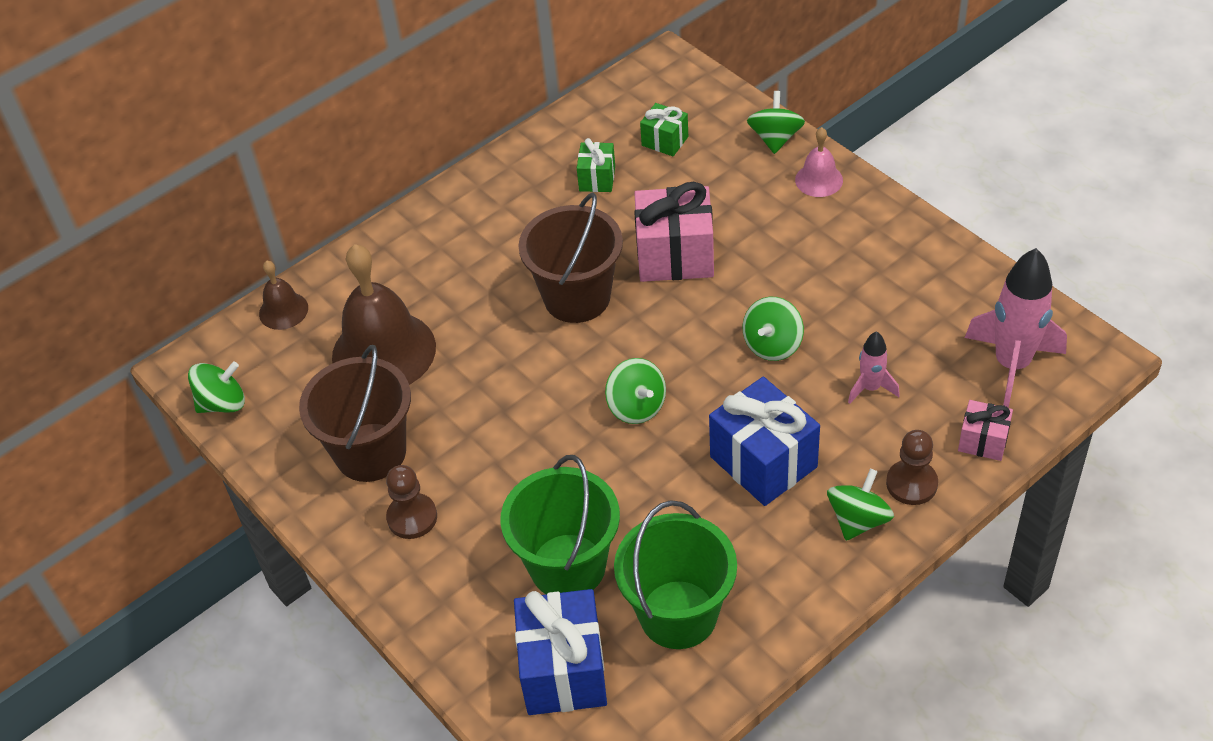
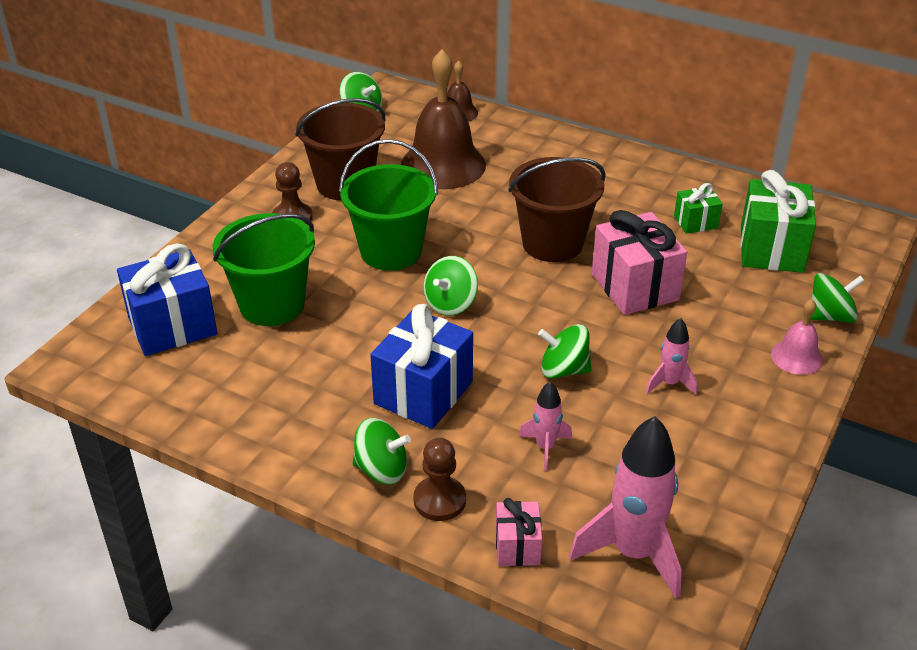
camera: 65 degrees right, 10 degrees down
(665, 141) = (771, 249): green gift -> green gift, size x1.89
(678, 614) = (242, 376): green bucket -> green bucket (391, 251)
(820, 275) = (669, 383): none -> pink rocket

